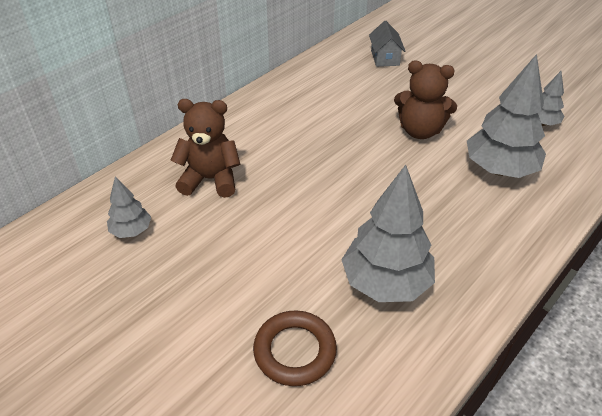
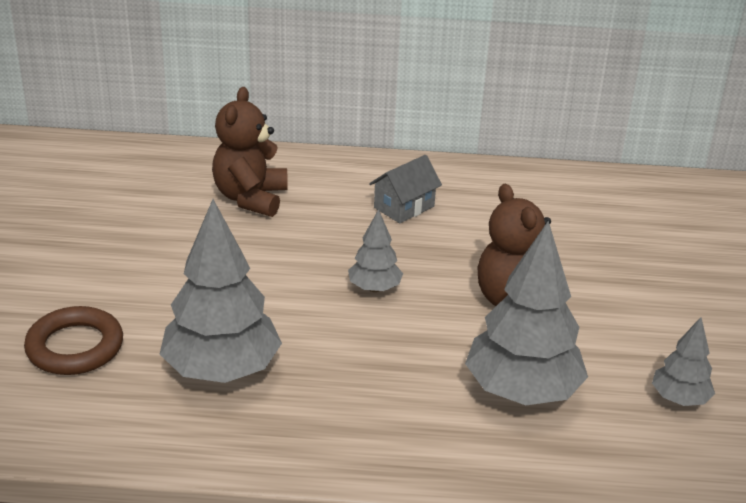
camera: 50 degrees right, 10 degrees down
(131, 231) = (133, 190): grey tree -> grey tree (374, 288)
(210, 179) = (250, 198): brown teddy bear -> brown teddy bear turned 135 degrees counterclockwise
(385, 58) = (629, 218): grey house -> grey house (404, 207)

